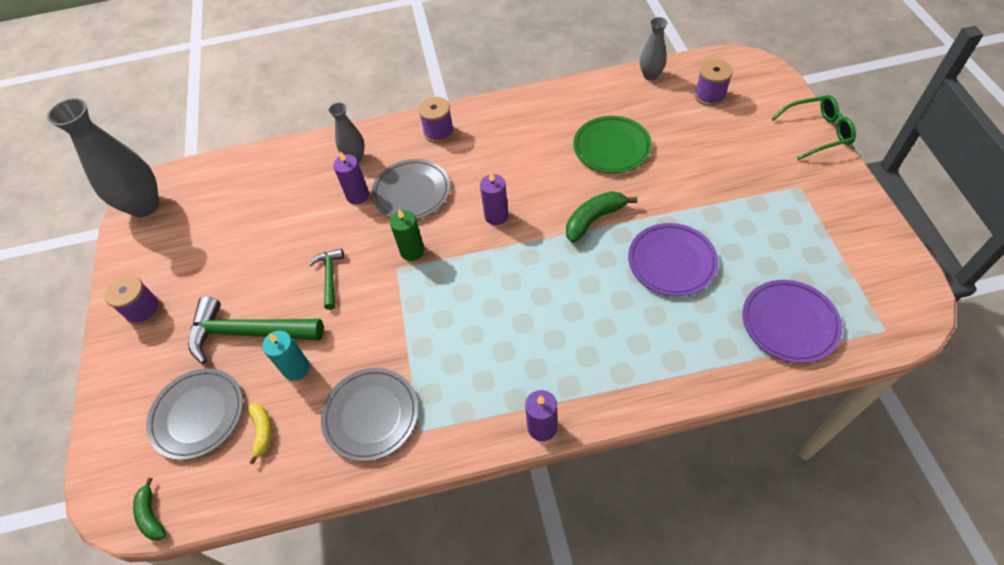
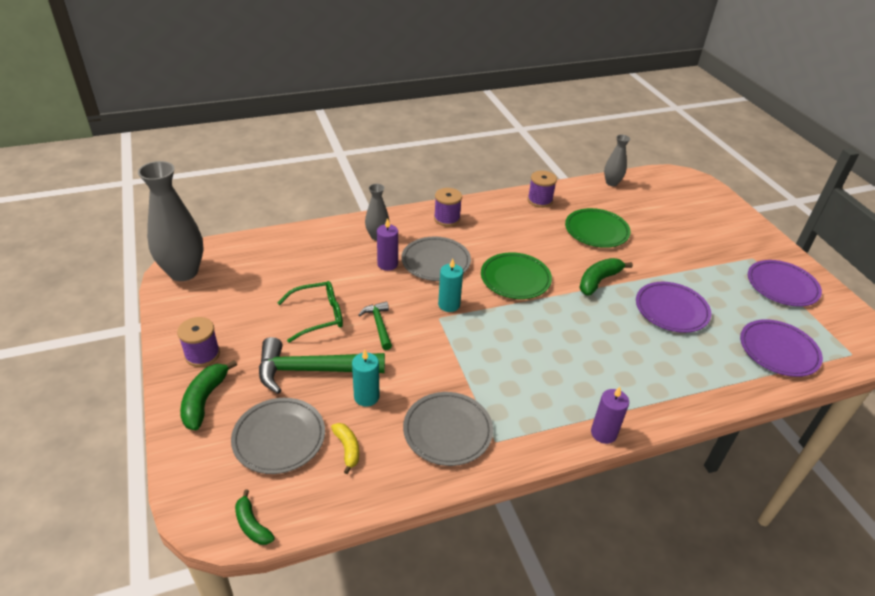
camera: 15 degrees left, 15 degrees down
(135, 366) = (204, 400): none -> green banana
(412, 251) = (449, 305): green candle -> turquoise candle
(496, 216) = (515, 279): purple candle -> green plate
(709, 96) = (662, 197): purple spool -> purple spool (540, 200)
(817, 132) = (753, 222): green glasses -> green glasses (318, 316)
(825, 228) = (782, 286): none -> purple plate

